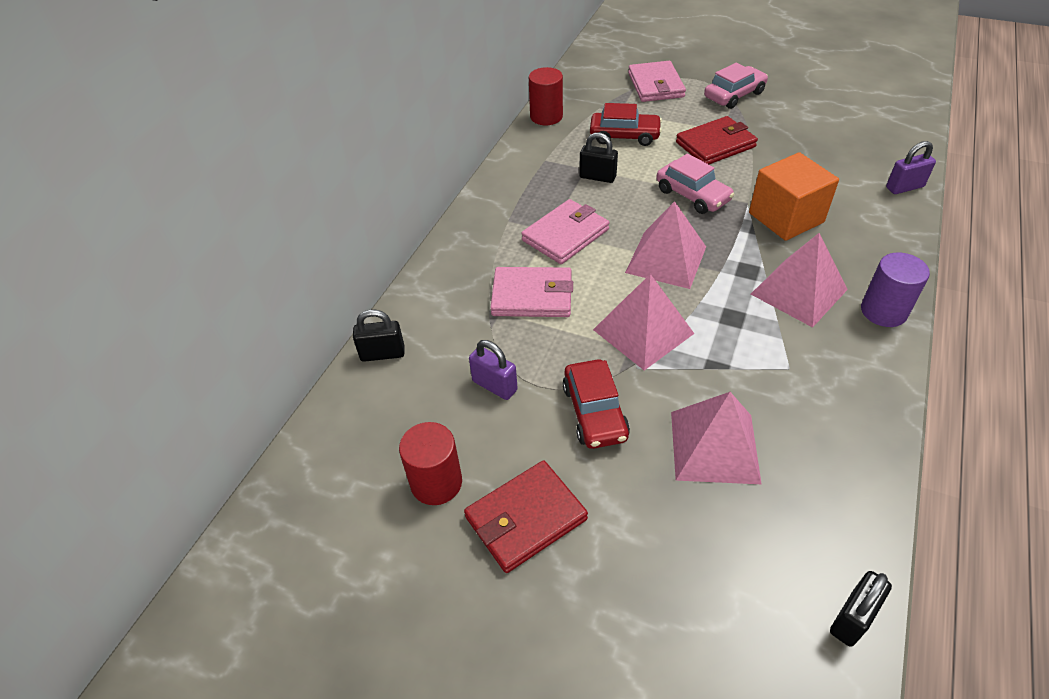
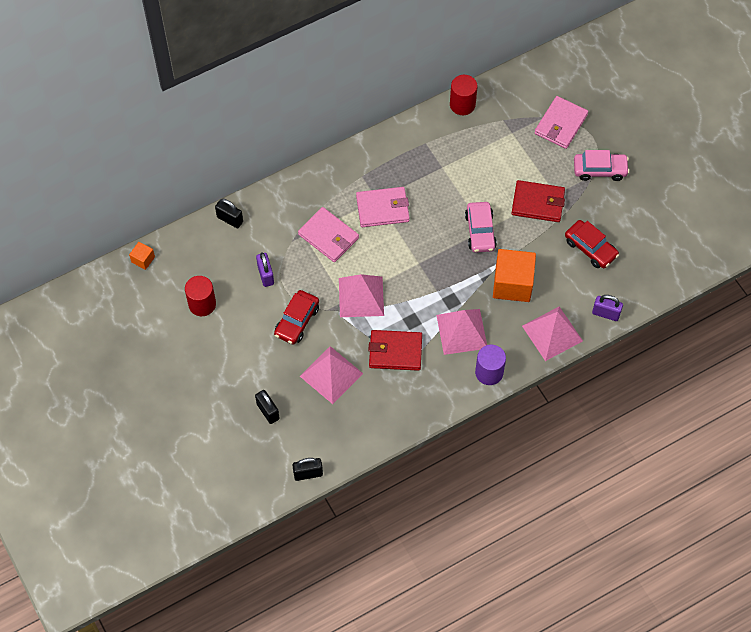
camera: 35 degrees right, 15 degrees up
(288, 483) = (143, 259): none -> orange cube
(525, 518) = (224, 346): red wallet -> red wallet (395, 352)
(597, 177) = (442, 178): black padlock -> black padlock (268, 411)
(624, 136) = (492, 156): red car -> red car (590, 248)
(666, 259) = (418, 263): pink pyramid -> pink pyramid (552, 333)

